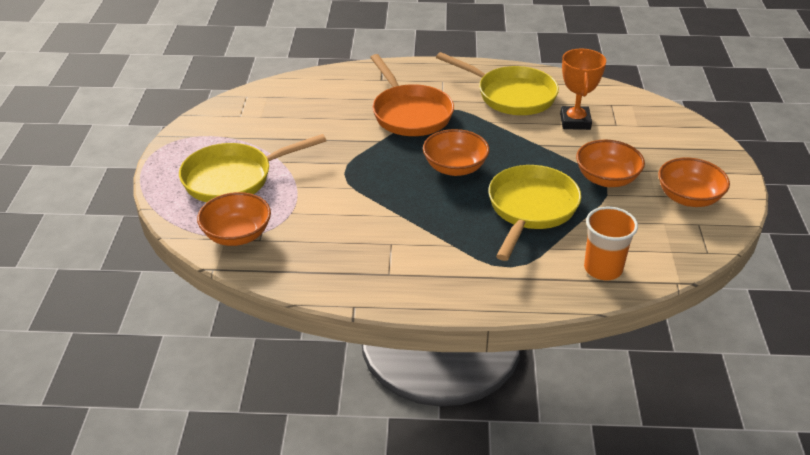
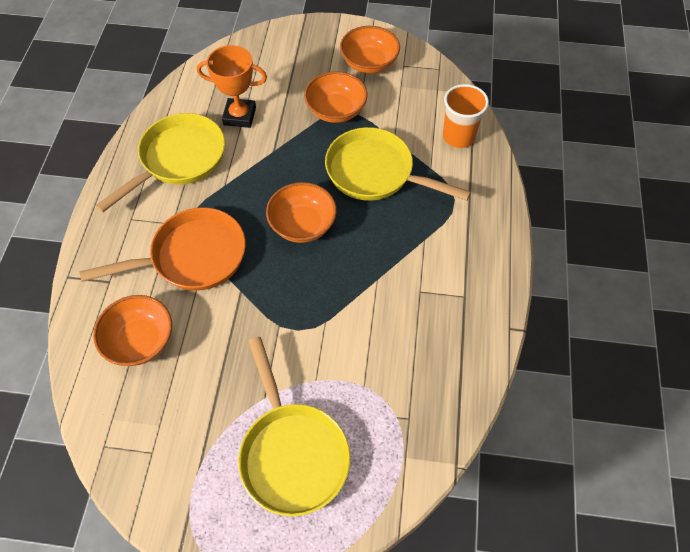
camera: 85 degrees left, 20 degrees up
(237, 235) = (400, 443): orange bowl -> orange bowl (140, 341)

